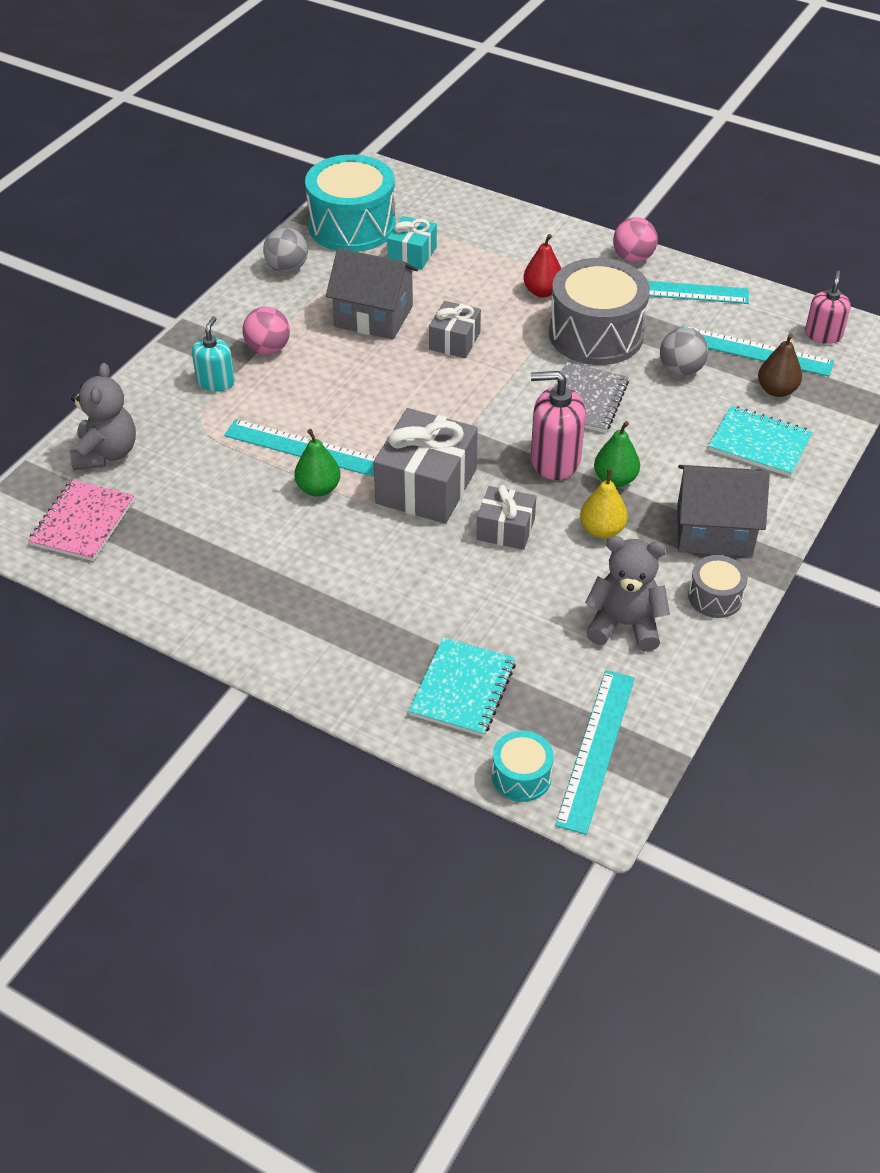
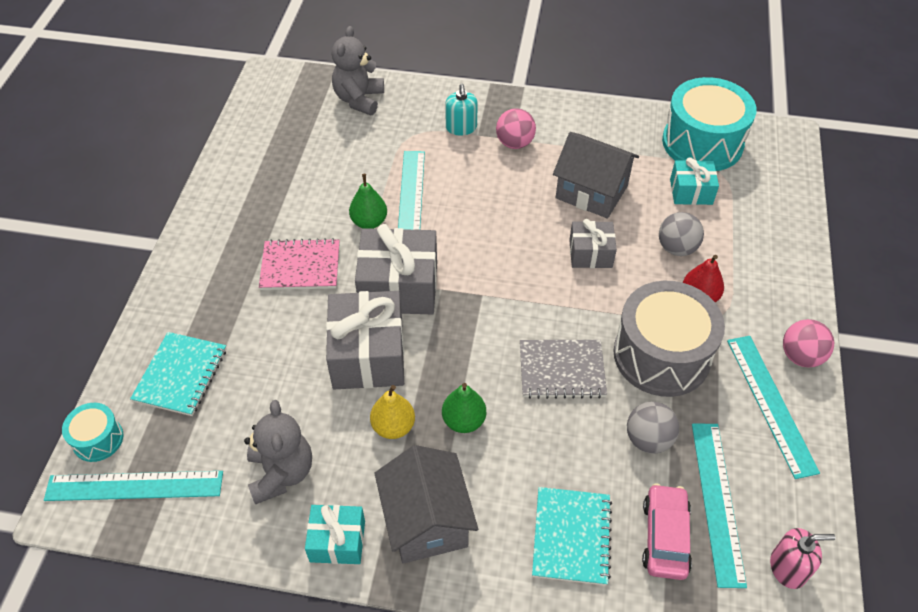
camera: 70 degrees right, 5 degrees up
(82, 523) = (287, 112): pink notebook -> pink notebook (300, 266)
(106, 453) = (359, 99): grey teddy bear -> grey teddy bear turned 120 degrees clockwise
(215, 382) = (461, 128): turquoise soap dispenser -> turquoise soap dispenser turned 90 degrees clockwise
(287, 268) = (620, 122): grey ball -> grey ball (676, 248)
(373, 316) = (591, 192): grey house -> grey house turned 60 degrees counterclockwise
(463, 689) = (181, 375): turquoise notebook -> turquoise notebook turned 75 degrees counterclockwise
(505, 529) = (368, 355): grey gift -> grey gift, size x1.75
(555, 460) = (469, 368): pink soap dispenser -> none
(715, 597) = (337, 541): grey drum -> turquoise gift
(776, 390) = (665, 537): brown pear -> pink car

